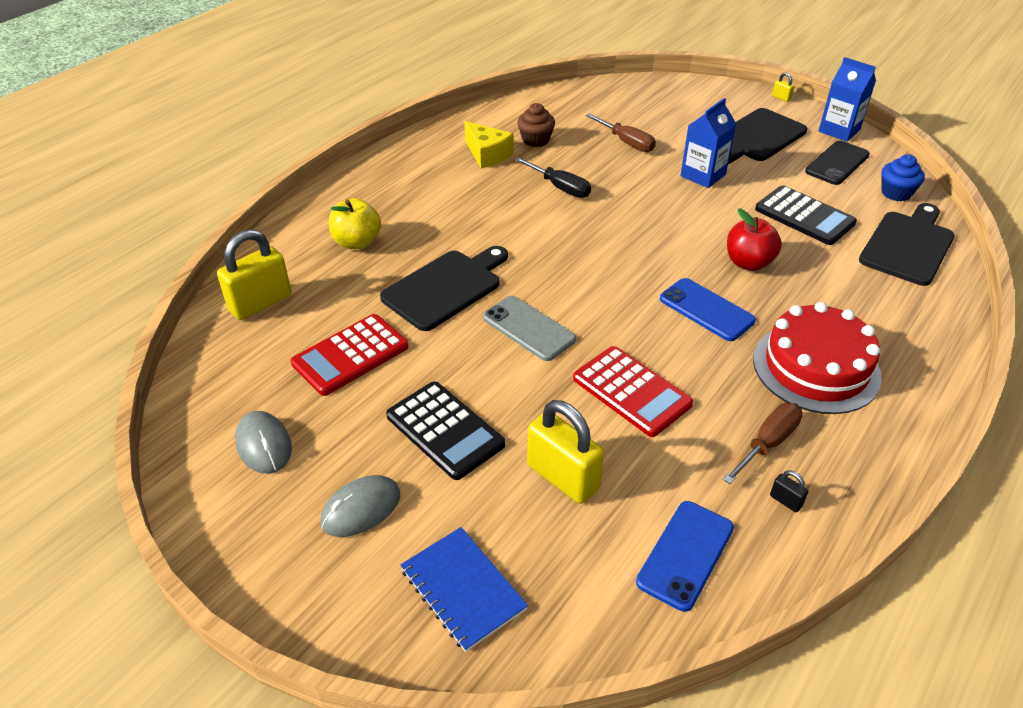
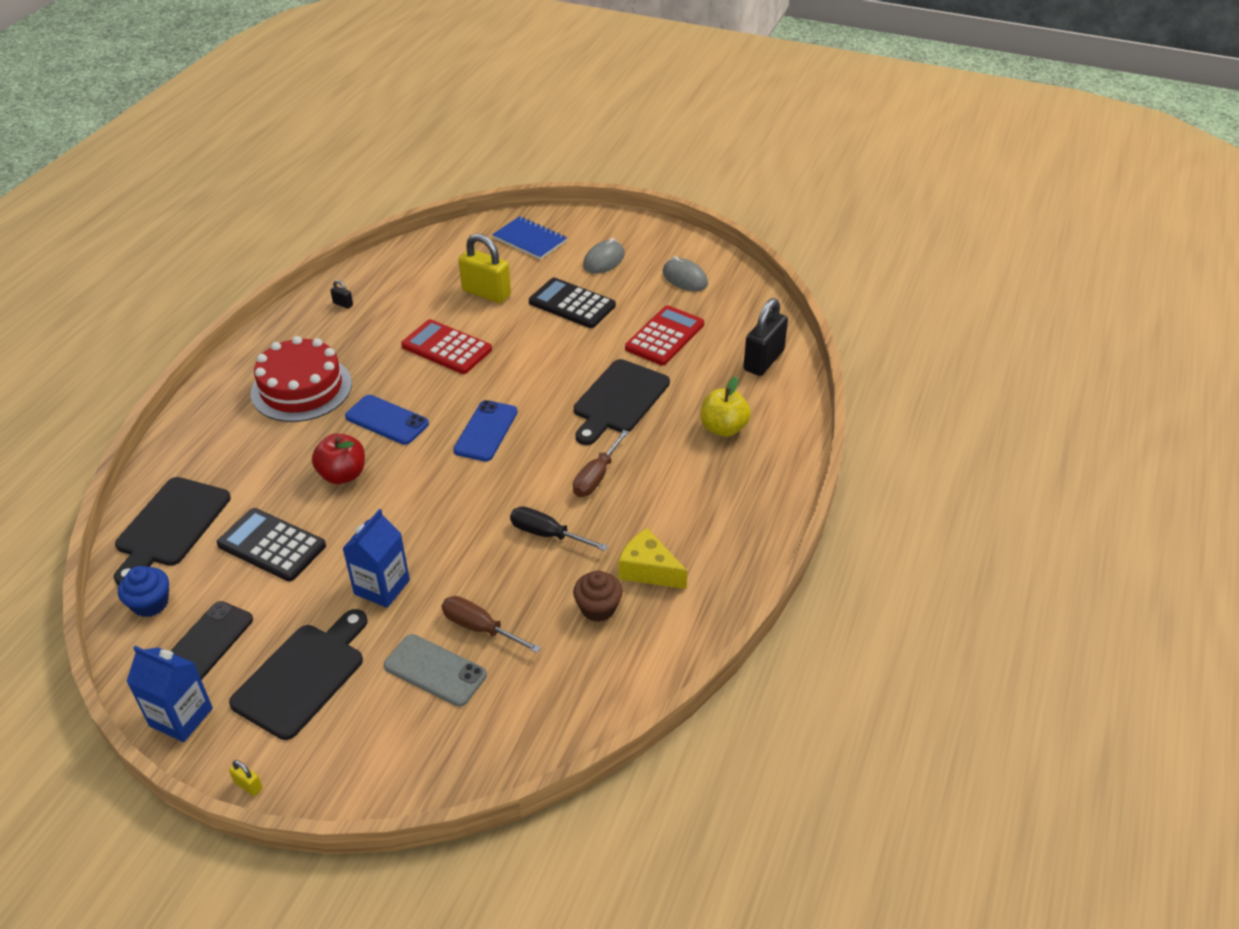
camera: 165 degrees right, 0 degrees up
(260, 303) = (763, 360): yellow padlock -> black padlock
(528, 328) = (536, 378): grey phone -> grey phone (435, 670)
(685, 555) = (407, 271): blue phone -> blue phone (486, 431)
(768, 443) = (349, 332): brown screwdriver -> brown screwdriver (596, 477)

